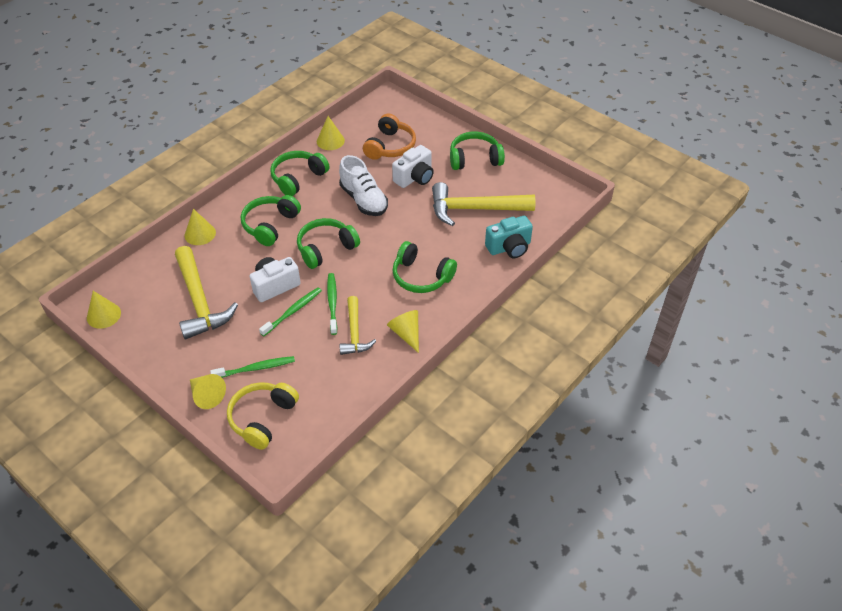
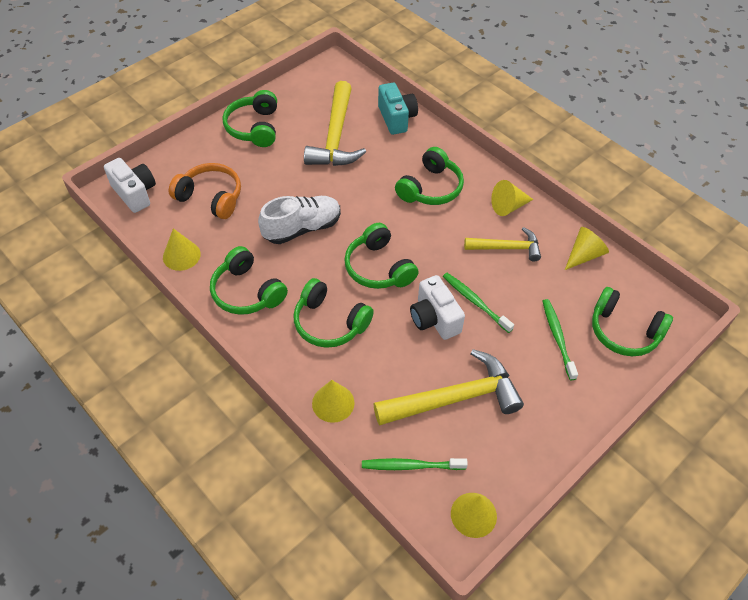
camera: 85 degrees left, 5 degrees up
(207, 395) = (598, 385): yellow cone -> yellow cone (584, 255)
(262, 418) = (624, 331): yellow headphones -> green headphones
(332, 302) = (463, 265): green toothbrush -> green toothbrush (410, 466)
(415, 177) = (273, 180): white camera -> white camera (135, 193)

